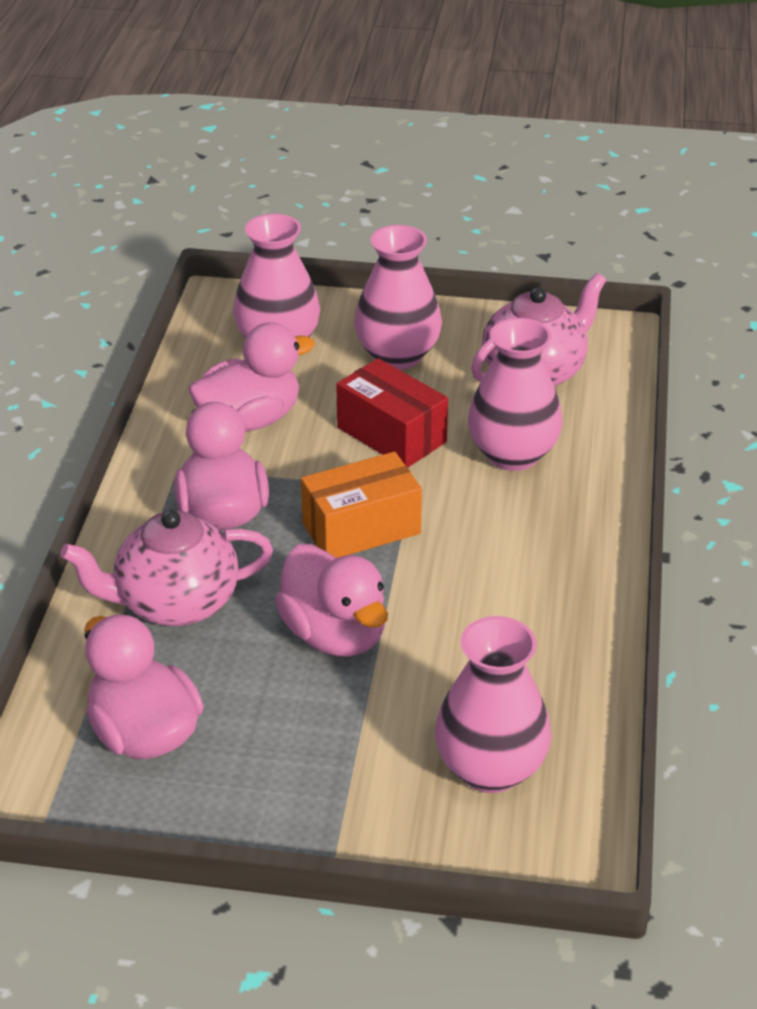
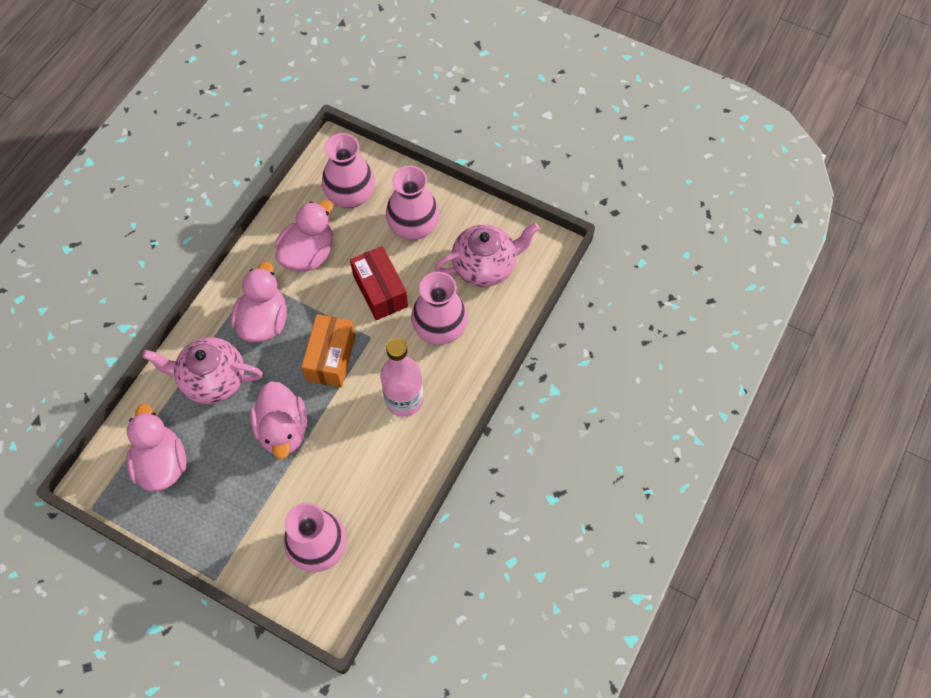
camera: 20 degrees right, 25 degrees up
(250, 420) = (308, 254): pink duck -> pink duck turned 45 degrees counterclockwise
(361, 528) = (331, 358): orange box -> orange box turned 75 degrees counterclockwise
(512, 548) = (404, 400): none -> pink bottle

